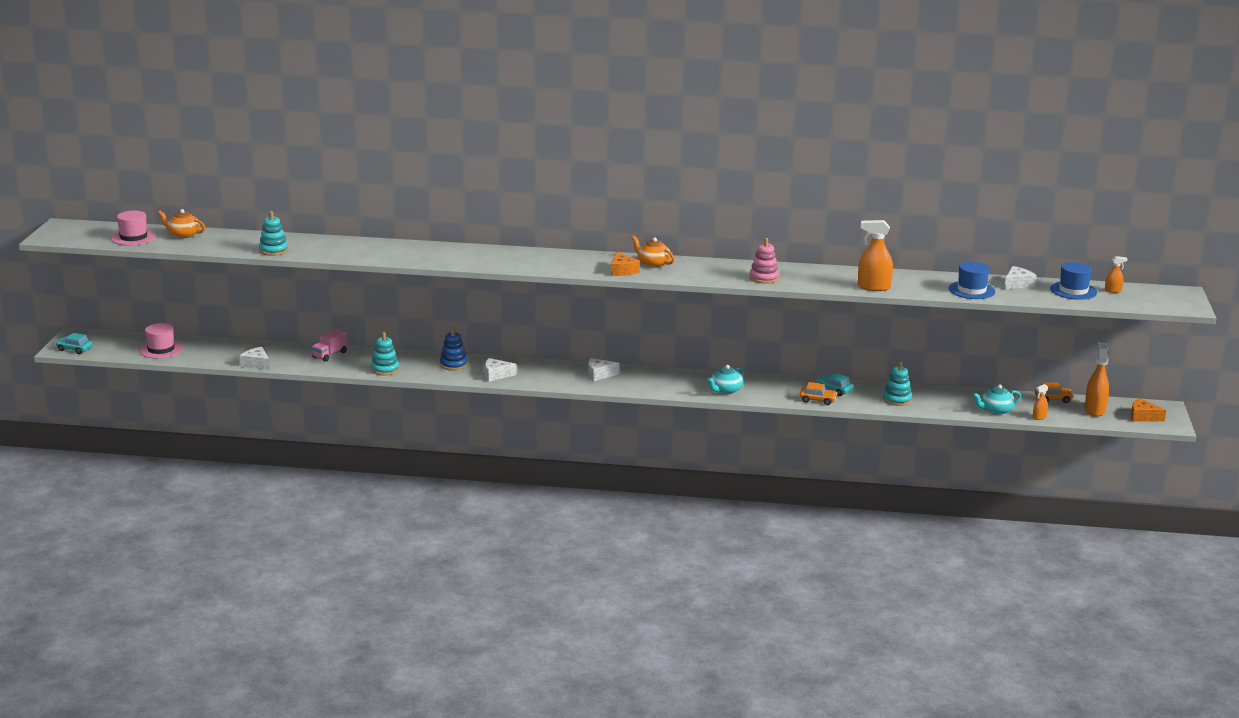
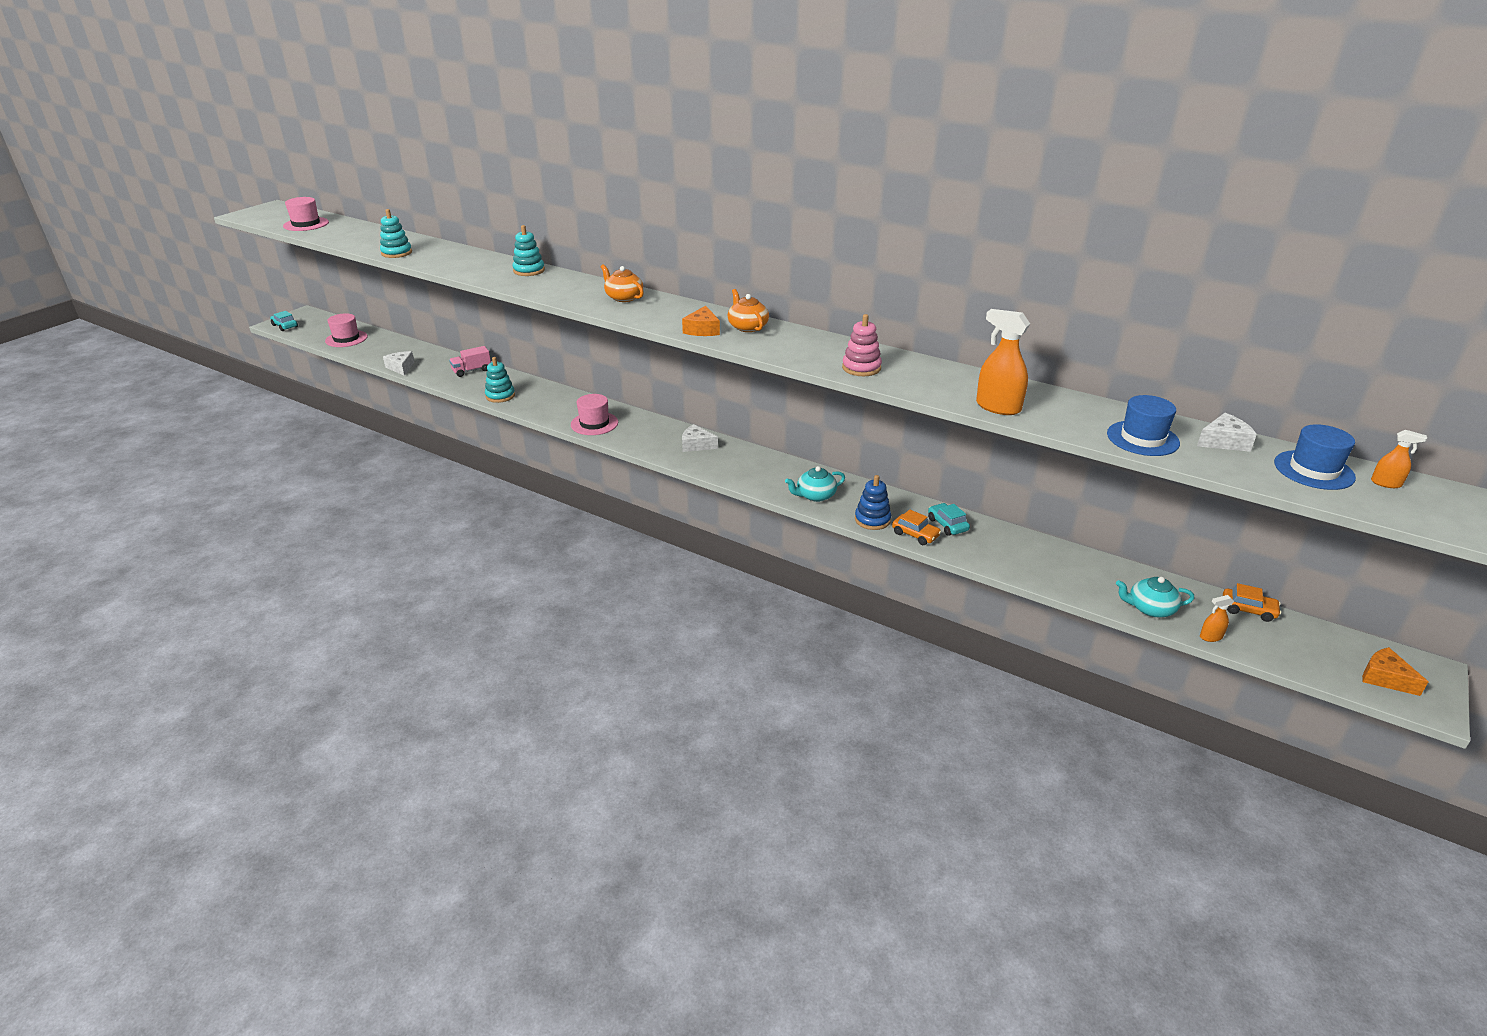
camera: 25 degrees right, 10 degrees up
(183, 235) = (348, 227): orange teapot -> orange teapot (623, 297)
(453, 365) = (567, 403): blue stacking toy -> blue stacking toy (872, 520)
(496, 375) = (594, 423): white cheese -> pink hat
(897, 400) = (1019, 558): turquoise stacking toy -> turquoise stacking toy (529, 270)
(1094, 410) = (1307, 645): orange spray bottle -> none

